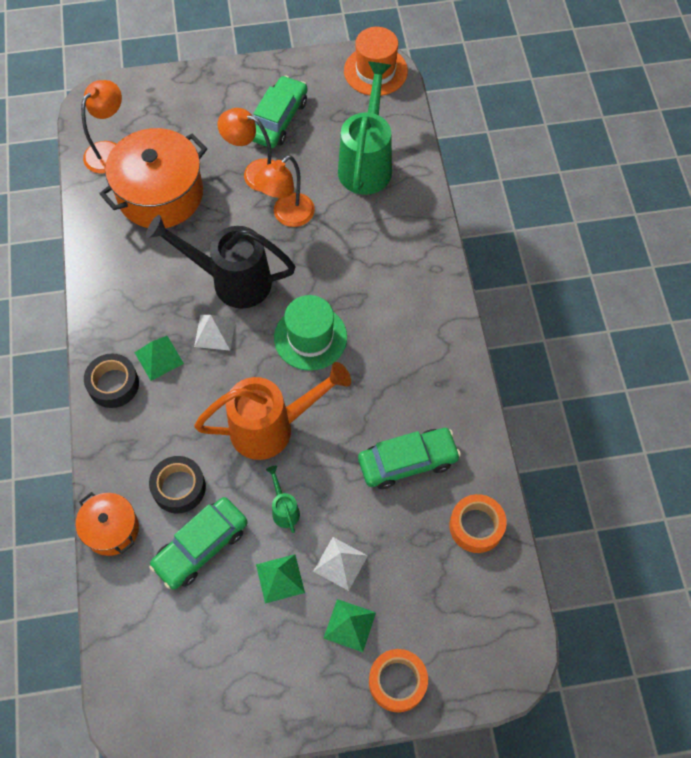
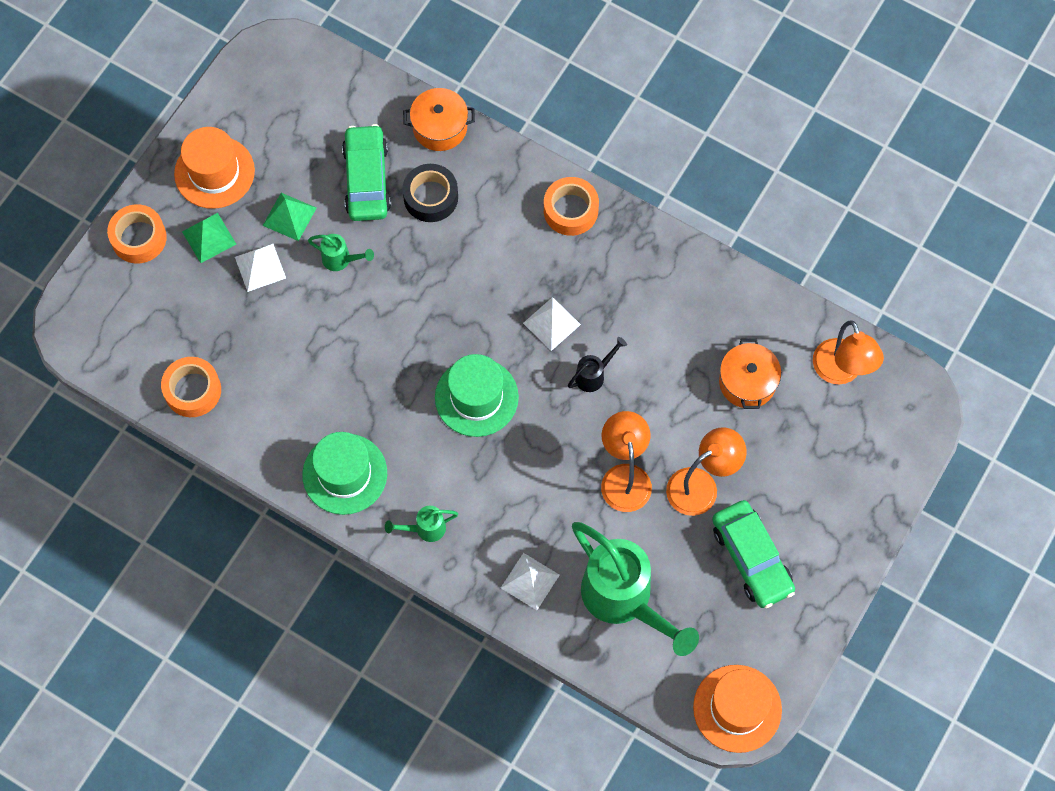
camera: 130 degrees right, 5 degrees up
(113, 384) = (570, 210): black tape -> orange tape
(159, 358) = (566, 262): green pyramid -> none
(160, 194) = (747, 382): orange pot -> orange pot, size x0.54
(231, 281) = (594, 375): black watering can -> black watering can, size x0.43
(272, 427) = (419, 303): orange watering can -> none
(290, 673) = (214, 172): none -> orange hat
(403, 218) = (530, 581): none -> white pyramid
(407, 462) = (293, 383): green car -> none
(428, 299) = (425, 529): none -> green watering can
(438, 375) = (345, 474): none -> green hat

